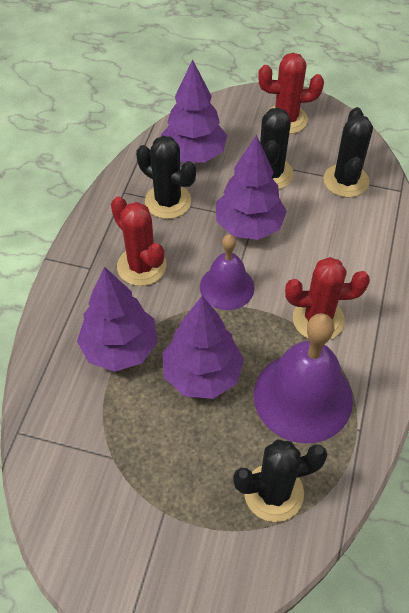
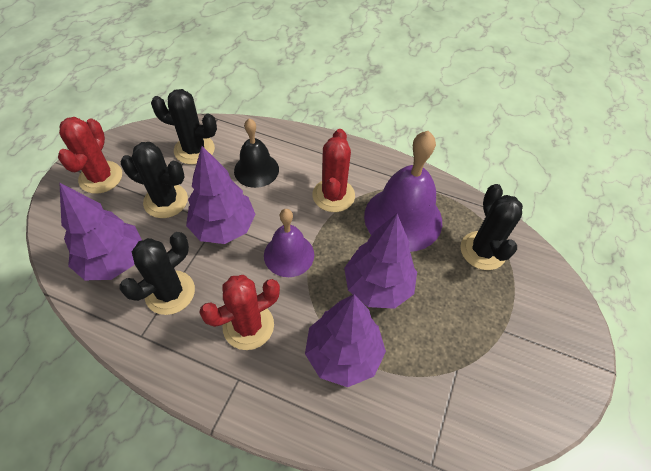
camera: 85 degrees left, 0 degrees up
(334, 240) = (256, 170): none -> black bell

